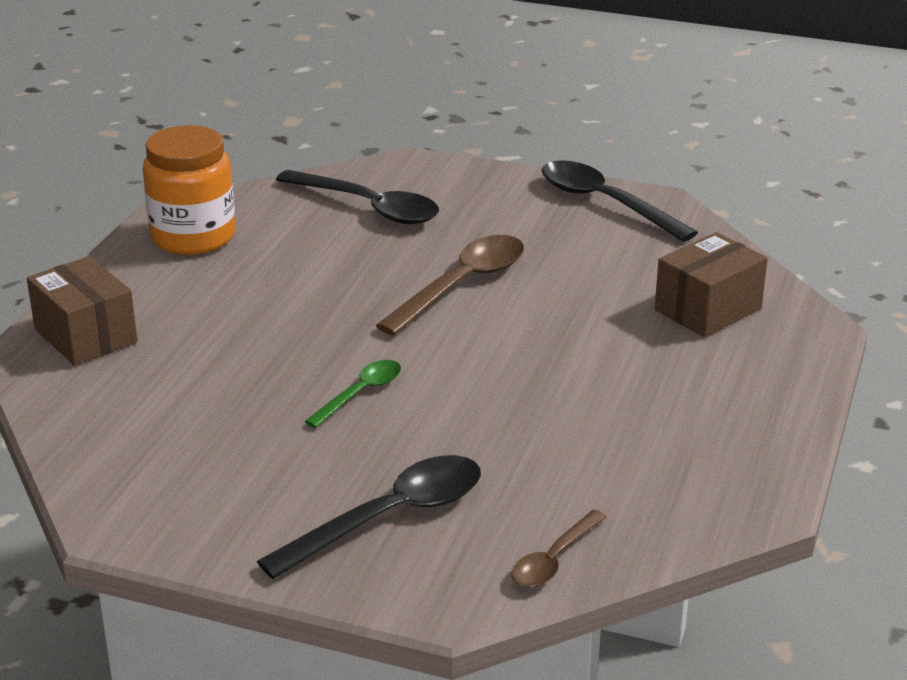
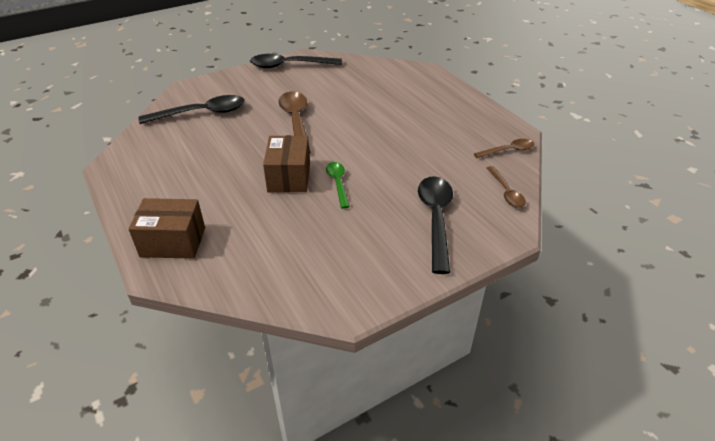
camera: 50 degrees left, 10 degrees up
(193, 237) = (142, 168): orange jar -> none
(683, 515) = (508, 150): none -> brown spoon
(708, 309) = (389, 82): brown box -> brown box (289, 177)

